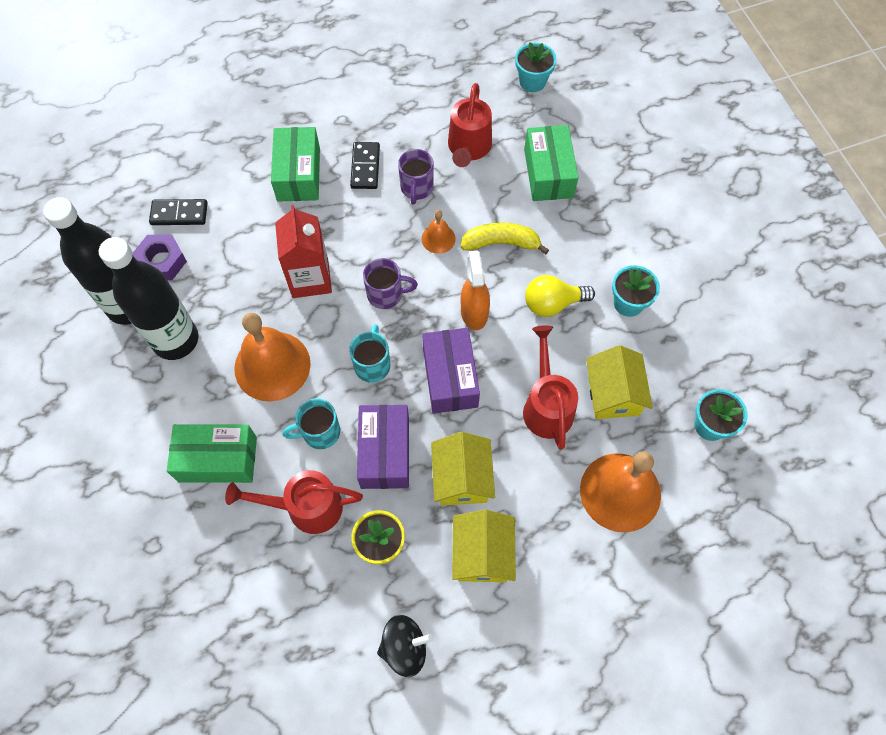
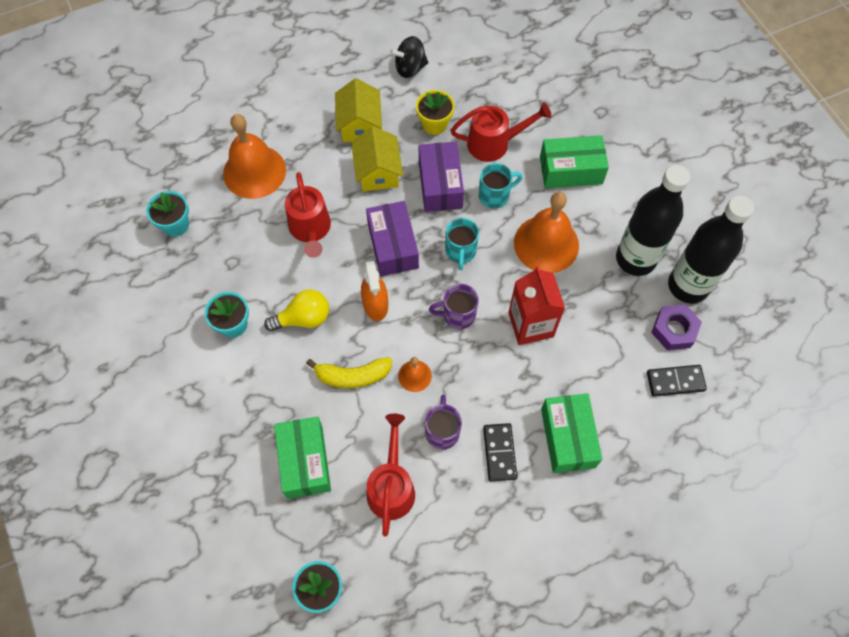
camera: 175 degrees right, 0 degrees up
(613, 393) = (254, 244): yellow house -> none

